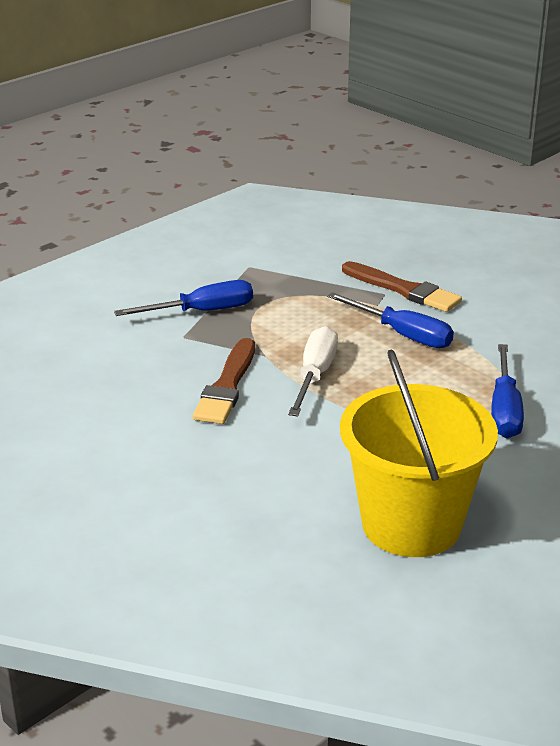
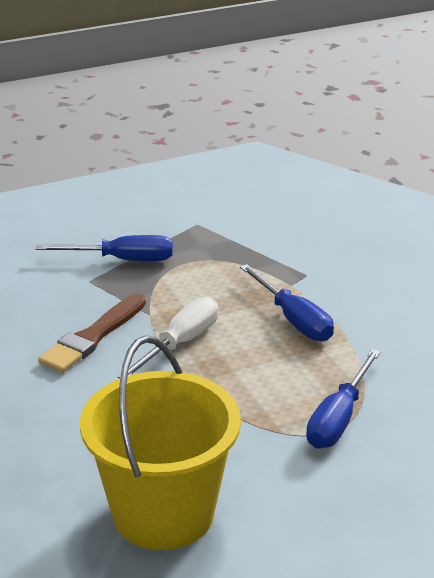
camera: 20 degrees right, 0 degrees up
(403, 290) = (327, 274): brown brush -> none

